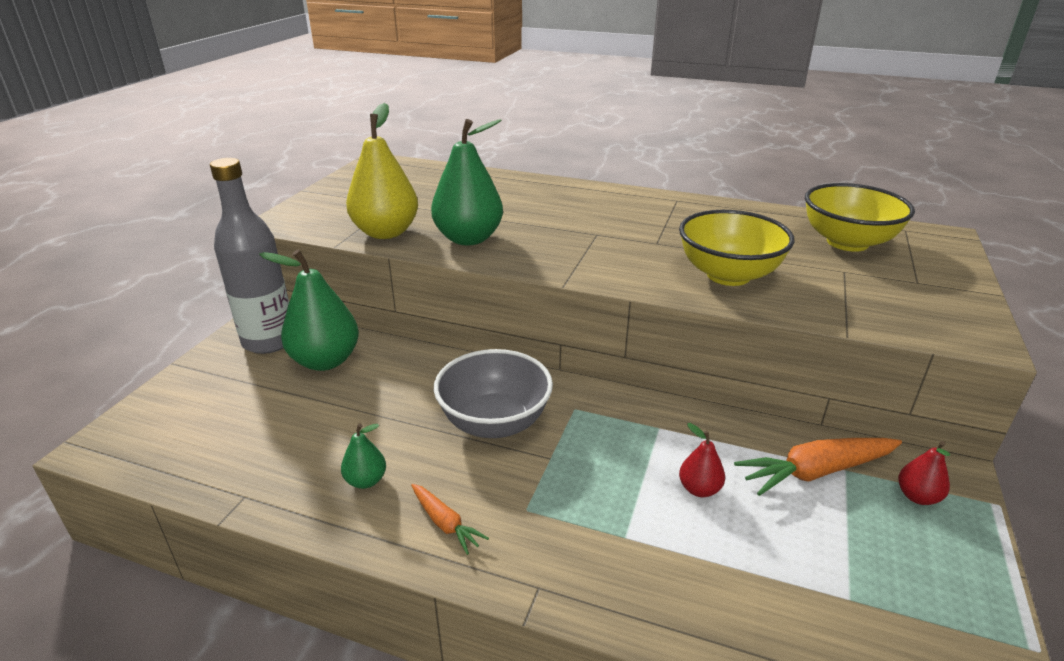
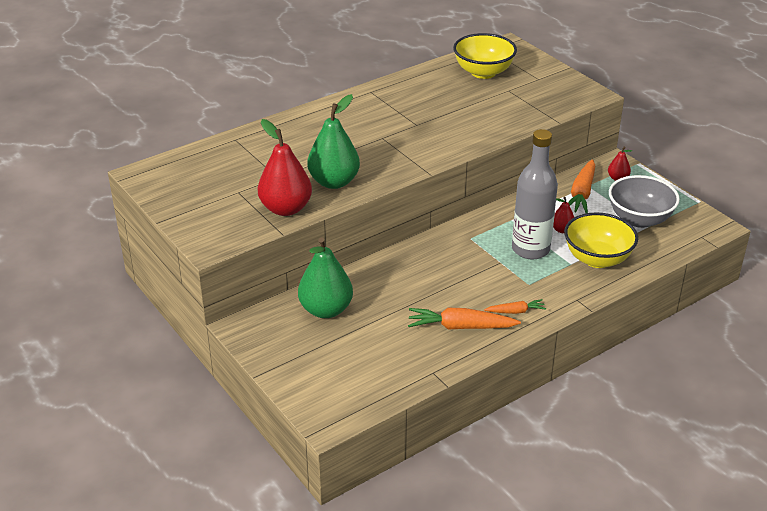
camera: 55 degrees left, 5 degrees up
(269, 341) = (273, 327): grey bottle -> grey bottle (530, 249)
(366, 480) = (460, 327): green pear -> orange carrot
(386, 232) = (286, 209): yellow pear -> red pear
(494, 422) = (455, 268): grey bowl -> grey bowl (639, 219)
(728, 275) = (476, 122): yellow bowl -> yellow bowl (597, 259)

